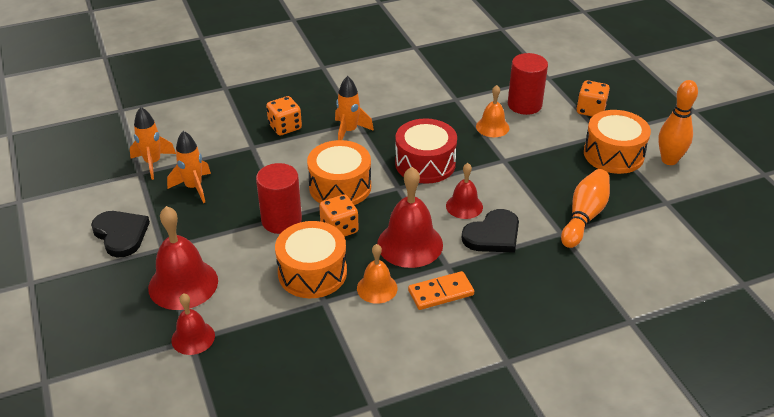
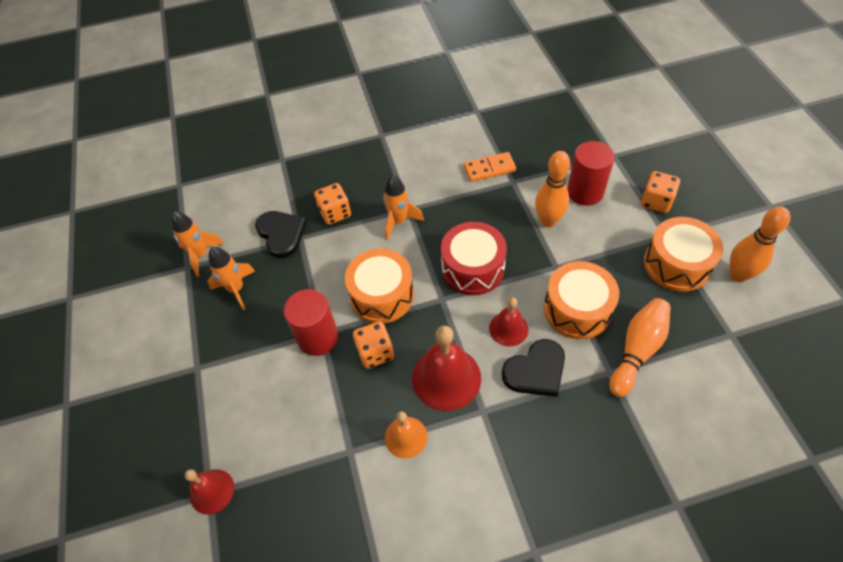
camera: 10 degrees right, 15 degrees up
(121, 234) = (159, 347): black heart -> black heart (281, 234)
(183, 284) = (211, 417): red bell -> none
(312, 272) = (341, 411): orange drum -> orange drum (577, 309)
(441, 293) = (472, 448): orange domino -> orange domino (489, 169)
(492, 127) = (548, 221): orange bell -> orange bowling pin

